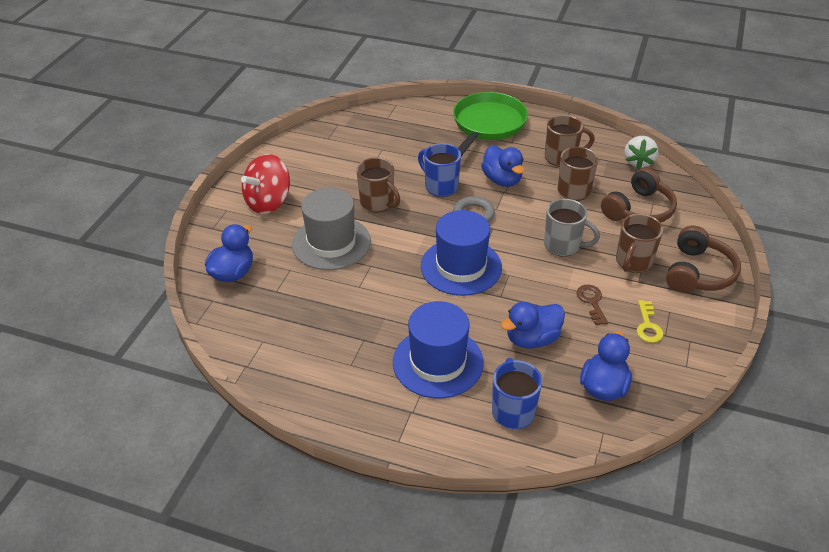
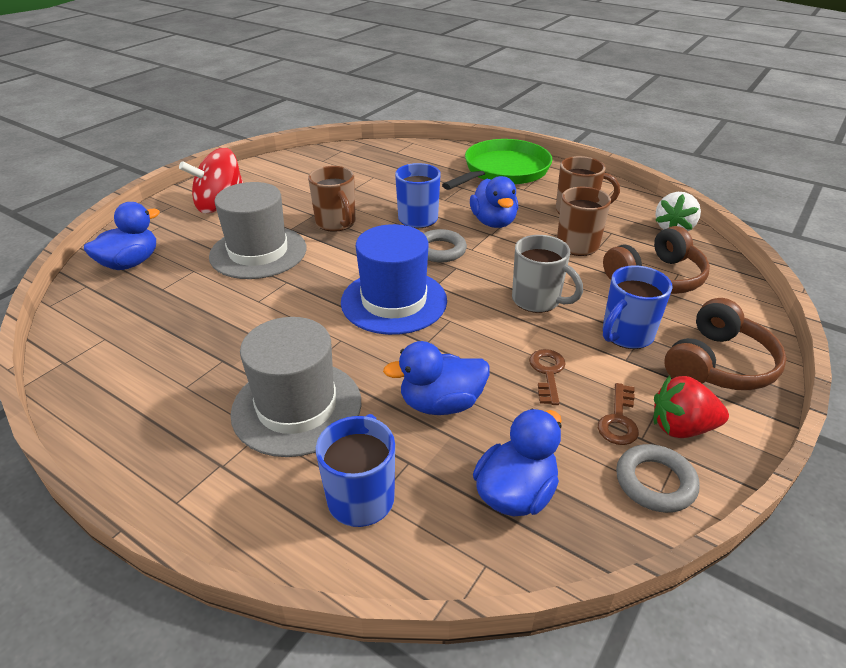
camera: 15 degrees right, 5 degrees down
(438, 362) = (297, 407): blue hat -> grey hat
(633, 262) = (626, 335): brown mug -> blue mug
(648, 326) = (618, 420): yellow key -> brown key
(681, 361) = (655, 482): none -> grey ring
(687, 323) = (681, 427): none -> red strawberry

